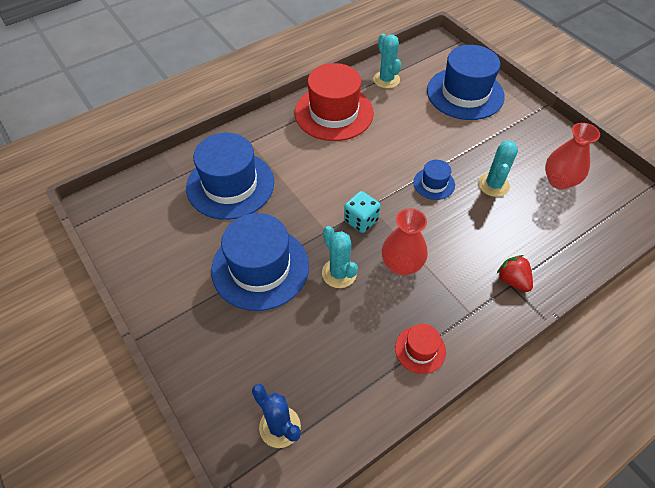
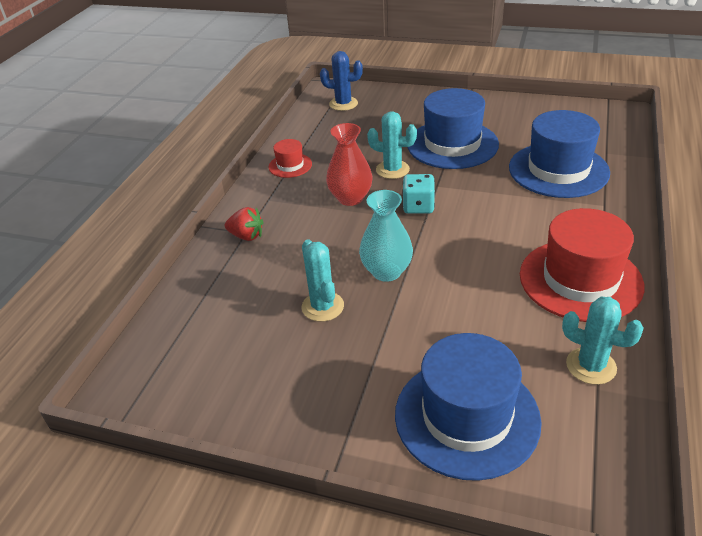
camera: 145 degrees right, 15 degrees down
(434, 183) = (386, 271): blue hat -> turquoise vase
(559, 181) = (248, 357): red vase -> none

